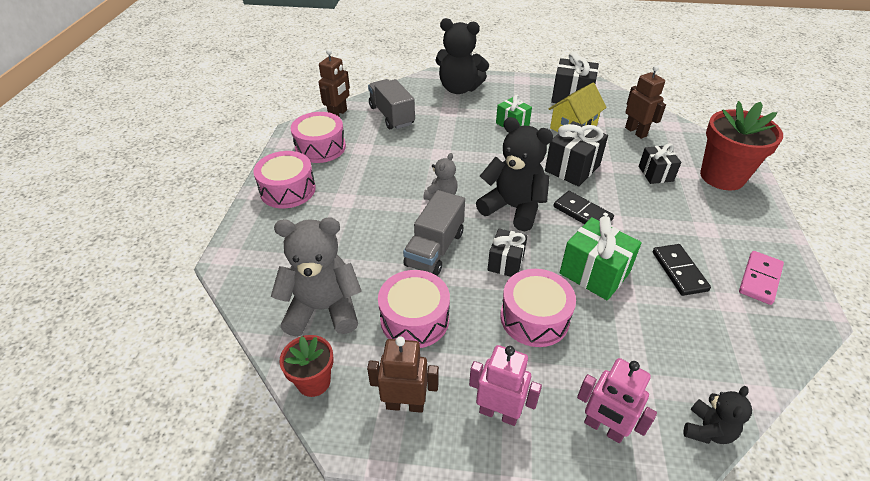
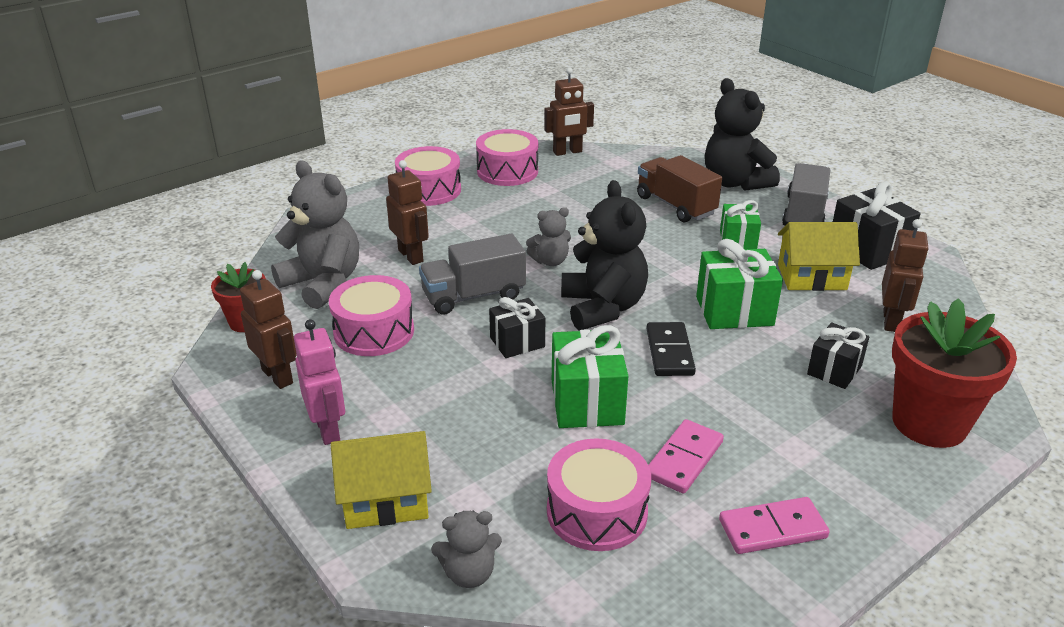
camera: 45 degrees right, 10 degrees down
(352, 246) = (411, 256): none -> brown robot
(391, 115) = (618, 175): grey truck -> grey truck (804, 213)
(451, 119) = (675, 205): none -> brown truck
(534, 318) = (468, 394): pink drum -> pink drum (597, 511)
(572, 168) = (734, 311): black gift -> green gift
(603, 428) = (386, 500): pink robot -> yellow house
(679, 271) = (684, 459): black domino -> pink domino
(707, 430) = (469, 573): black teddy bear -> grey teddy bear

